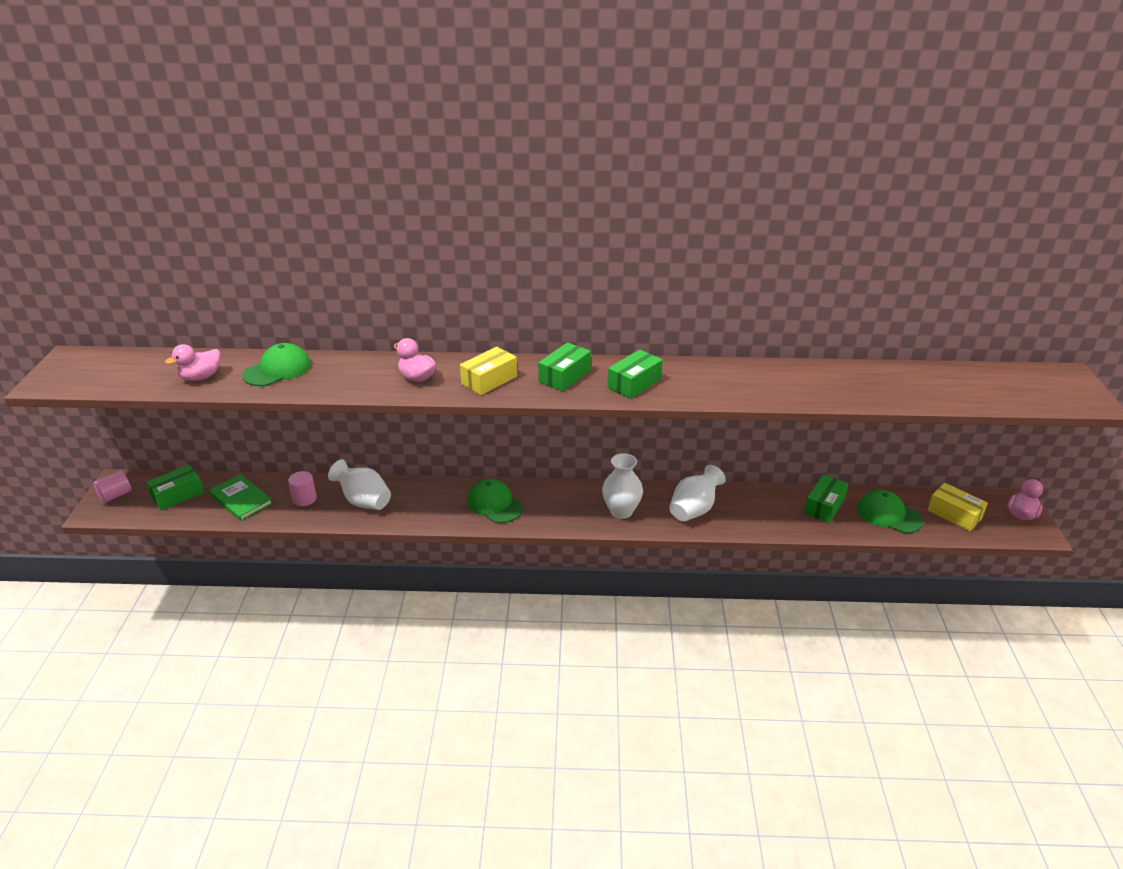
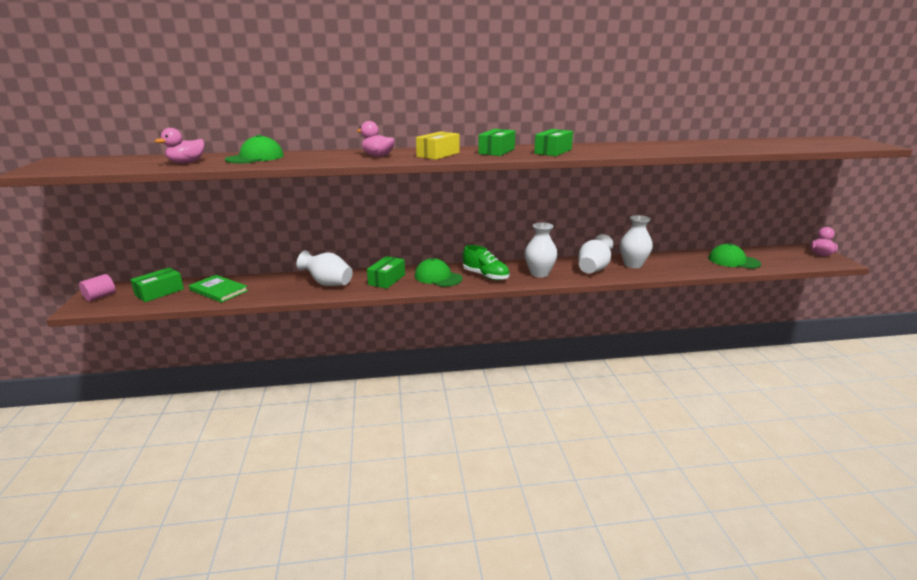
camera: 10 degrees left, 10 degrees down
(304, 499) = (276, 286): pink cylinder -> none
(553, 508) = (485, 276): none -> green shoe
(749, 507) = (633, 264): none -> white vase
(824, 506) = (685, 260): green box -> green box (387, 279)
(954, 514) = (777, 257): yellow box -> none

